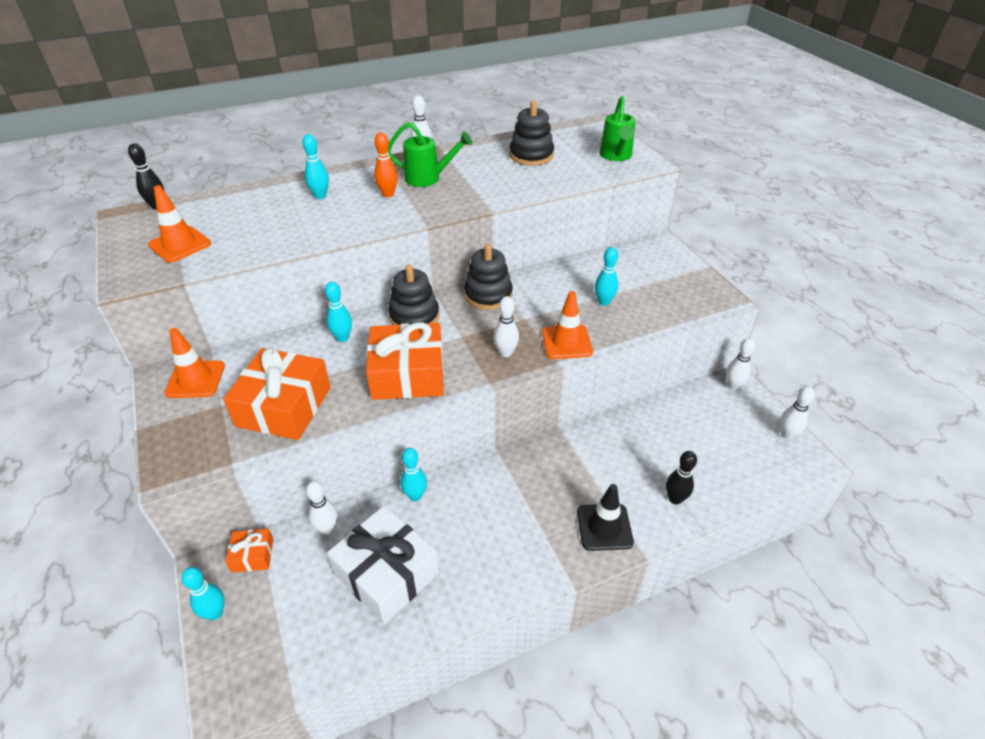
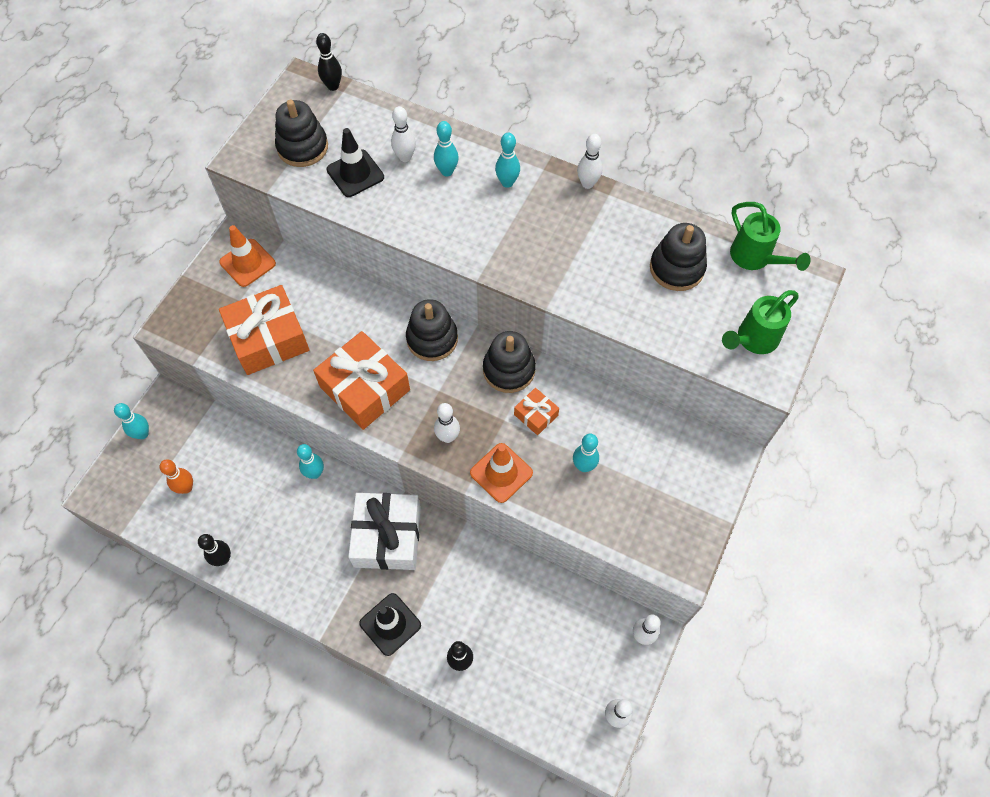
camera: 50 degrees right, 20 degrees up
(180, 244) = (302, 147): orange traffic cone -> black stacking toy
(249, 233) = (355, 173): none -> black traffic cone
(252, 555) = (193, 416): orange gift -> orange gift (536, 415)
(327, 529) = (245, 441): white bowling pin -> white bowling pin (405, 157)
(342, 338) = (365, 312): turquoise bowling pin -> turquoise bowling pin (507, 182)
(386, 573) = (241, 507): white gift -> white gift (387, 536)
(388, 194) = (496, 214): orange bowling pin -> orange bowling pin (186, 488)
(422, 622) = (223, 559): none -> black bowling pin
(428, 178) = (550, 222): green watering can -> green watering can (755, 258)

